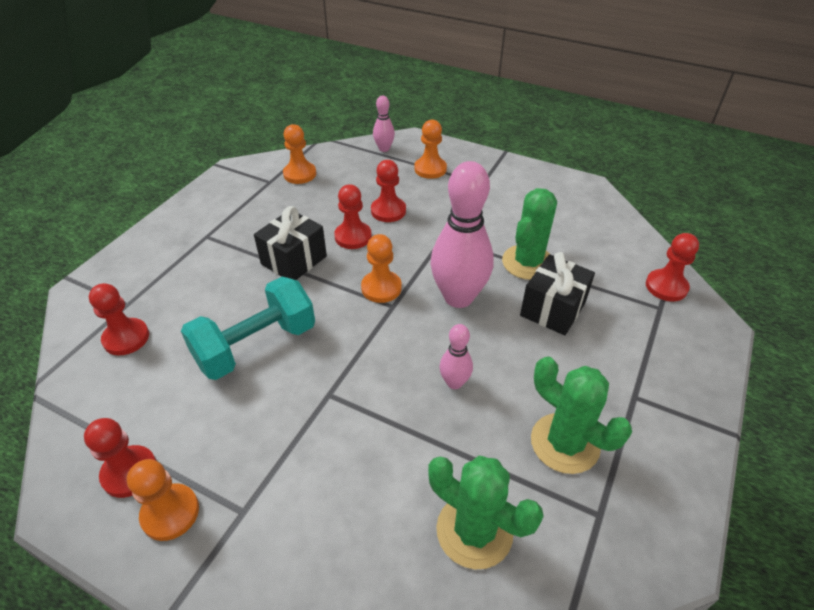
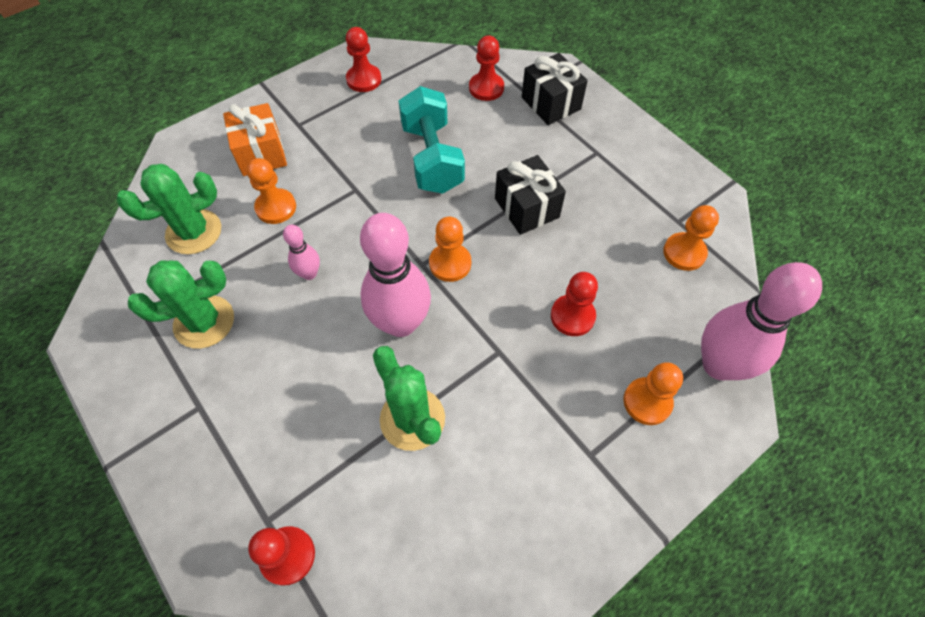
camera: 115 degrees right, 15 degrees up
(170, 513) = (322, 93): orange pawn -> orange pawn (276, 207)
(314, 528) = (261, 153): none -> orange gift
(353, 237) = (540, 266): red pawn -> none
(384, 149) = (718, 365): pink bowling pin -> pink bowling pin, size x2.09
(552, 309) = (334, 402): black gift -> black gift (551, 103)

